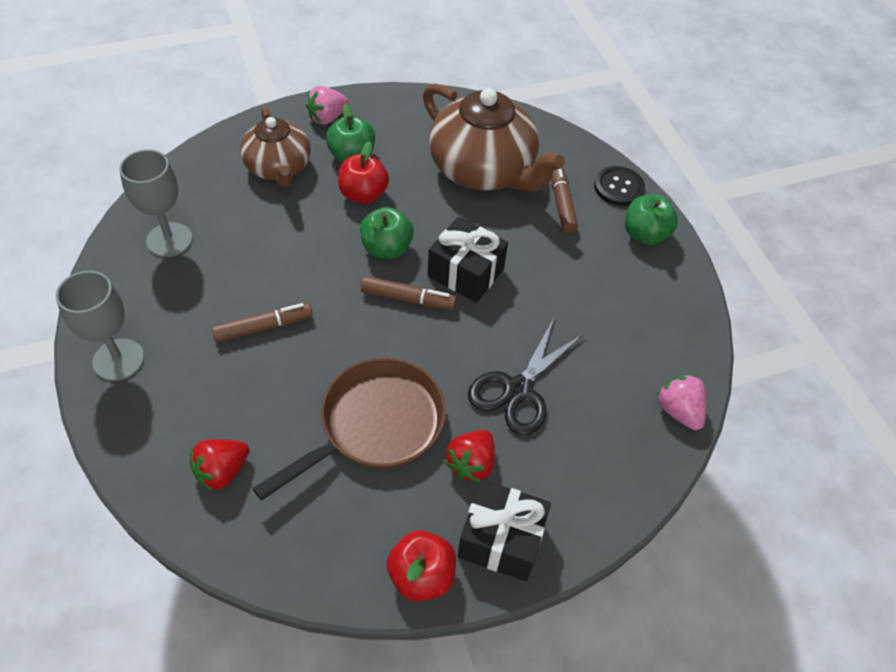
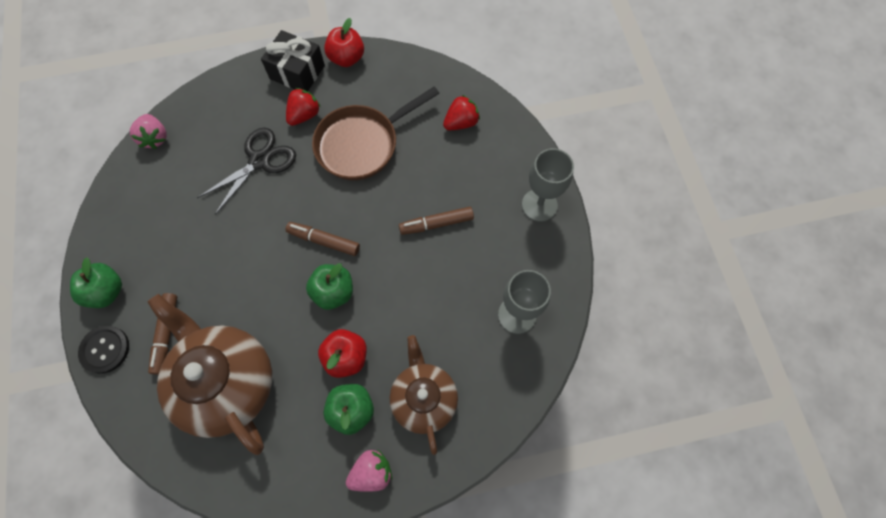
camera: 170 degrees left, 15 degrees up
(466, 272) = (272, 262): black gift -> none

